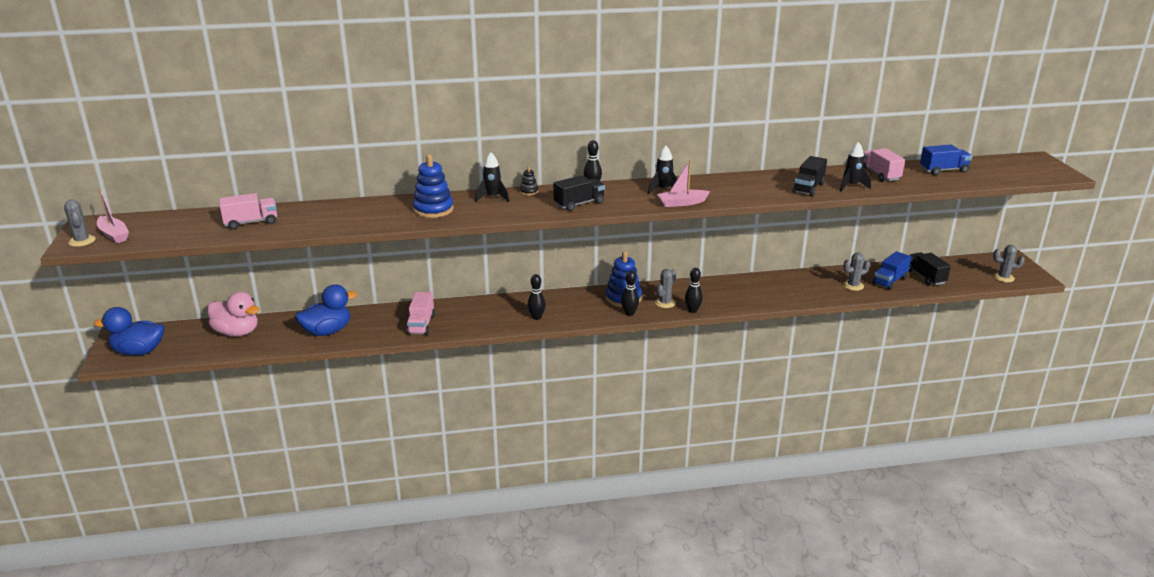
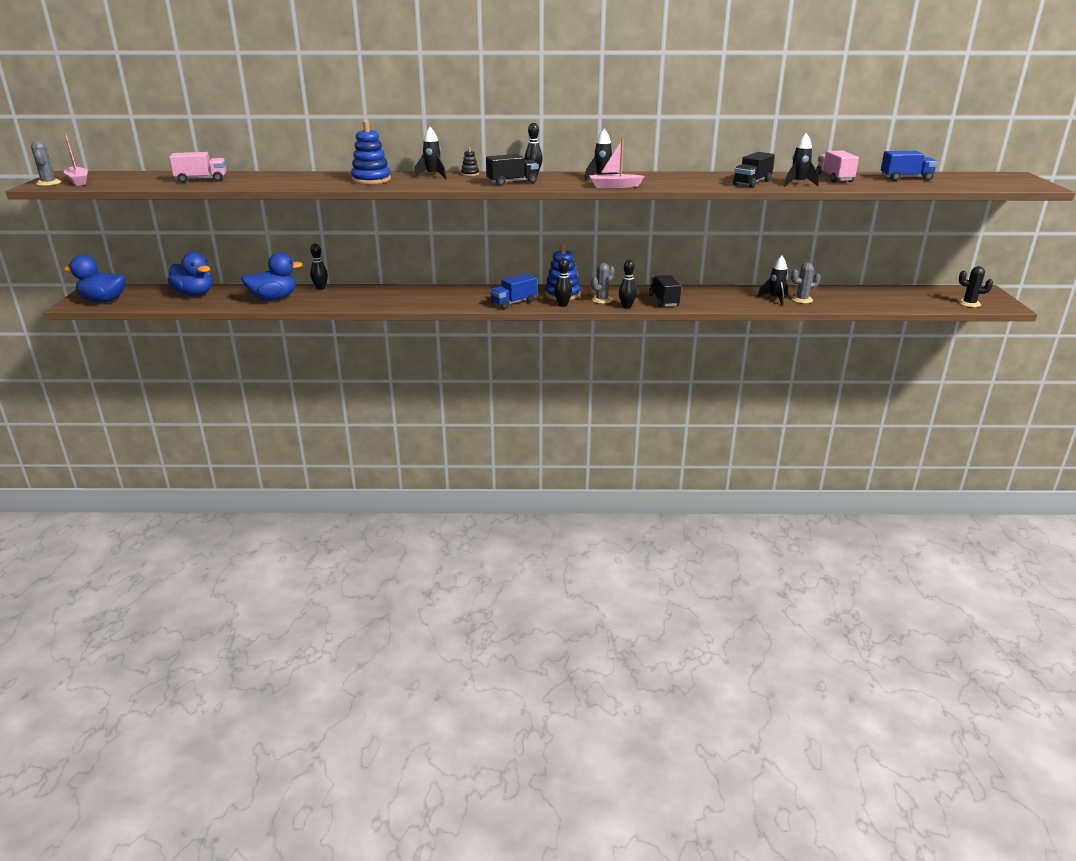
camera: 10 degrees right, 0 degrees up
(237, 332) = (194, 294): pink duck -> blue duck
(421, 325) = (361, 300): pink truck -> none
(536, 317) = (471, 302): black bowling pin -> black bowling pin (320, 288)
(828, 287) = (775, 299): none -> black rocket
(890, 281) = (843, 299): blue truck -> blue truck (513, 303)
(925, 277) = (883, 298): black truck -> black truck (663, 301)
(1003, 277) = (969, 303): grey cactus -> black cactus

